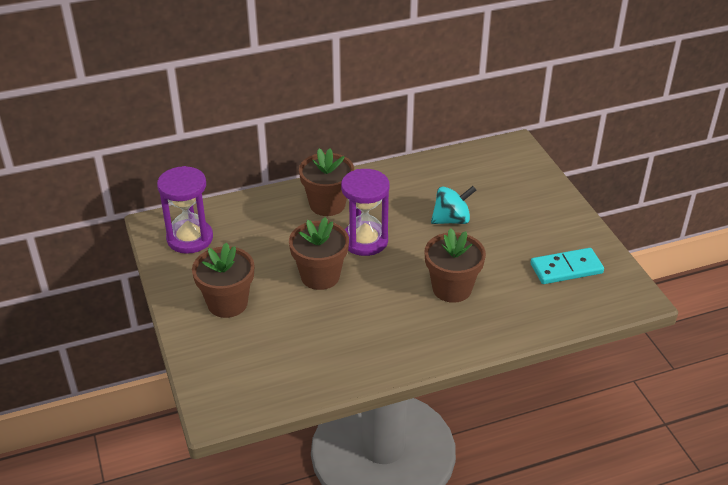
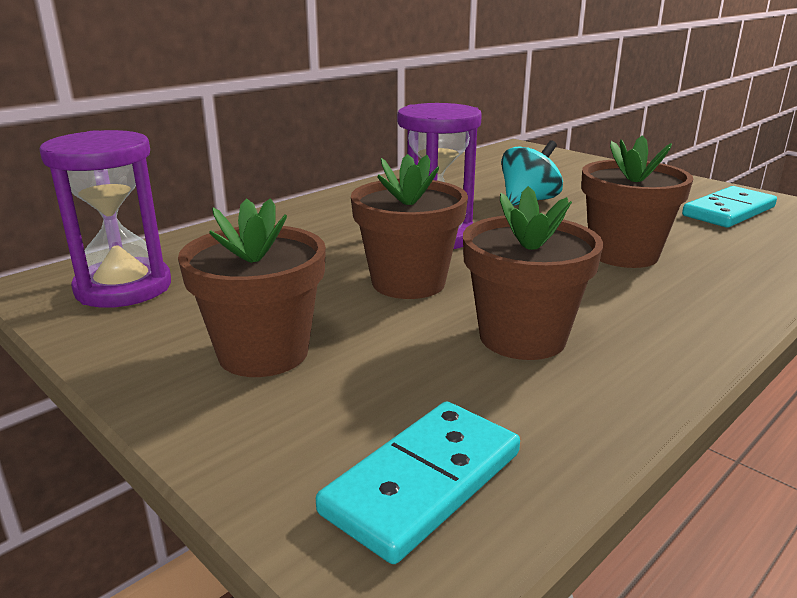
camera: 25 degrees left, 15 degrees down
(244, 384) = (422, 482): none -> turquoise domino
(327, 204) = (340, 216): brown flower pot -> brown flower pot (522, 337)

